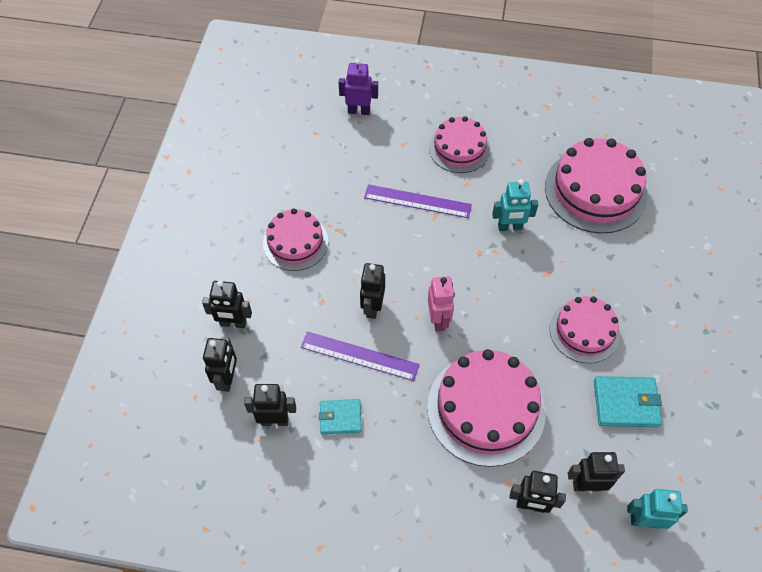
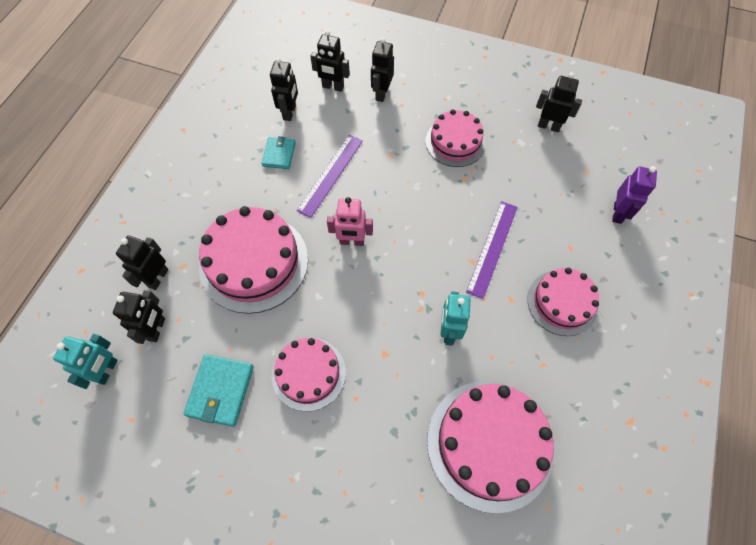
camera: 100 degrees right, 5 degrees up
(372, 307) = (376, 191): black robot -> black robot (548, 126)

